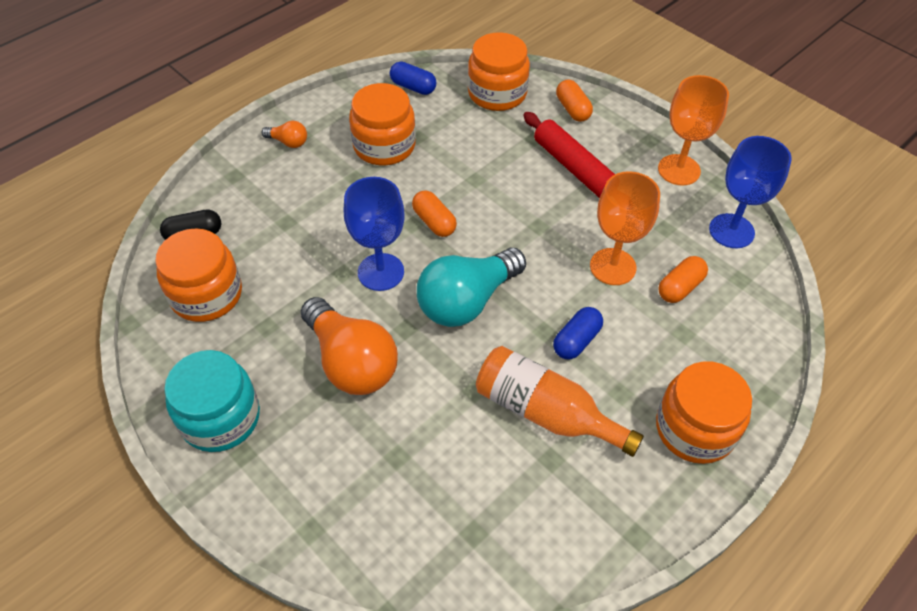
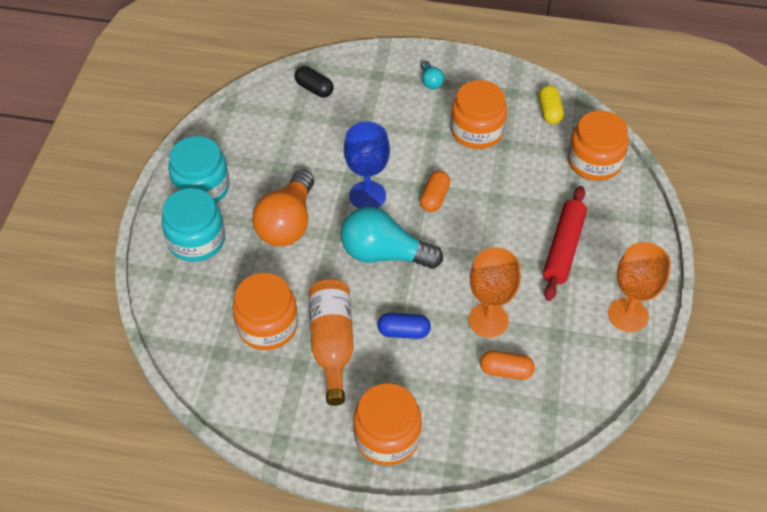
camera: 55 degrees right, 0 degrees up
(206, 294) = (277, 124): orange jar -> orange jar (267, 325)
(288, 142) = (430, 81): orange light bulb -> turquoise light bulb
(292, 467) = (196, 240): none -> turquoise jar
(413, 87) = (549, 111): blue capsule -> yellow capsule
(572, 109) = (625, 215): orange capsule -> none
(731, 231) = (594, 379): blue goblet -> none

